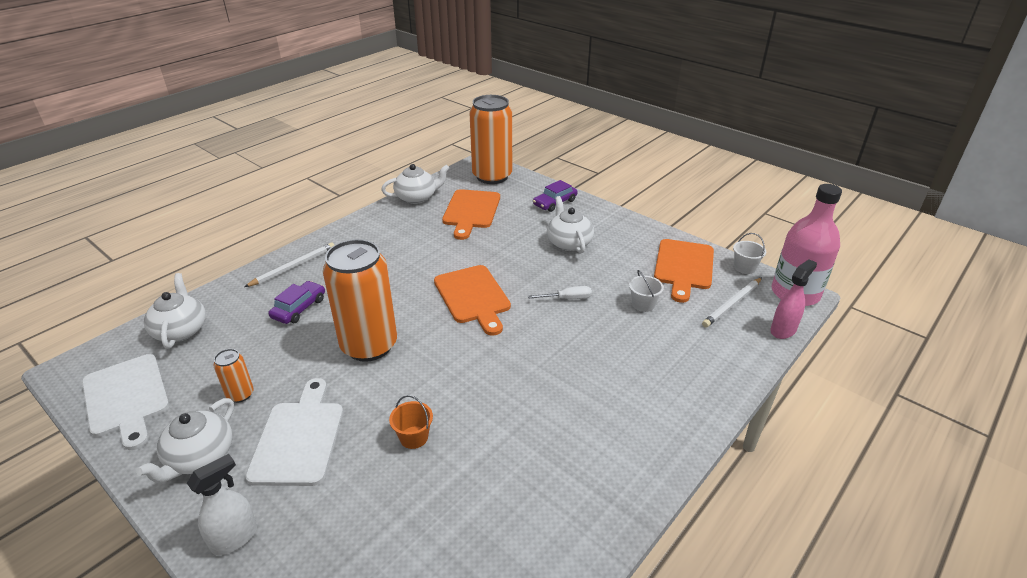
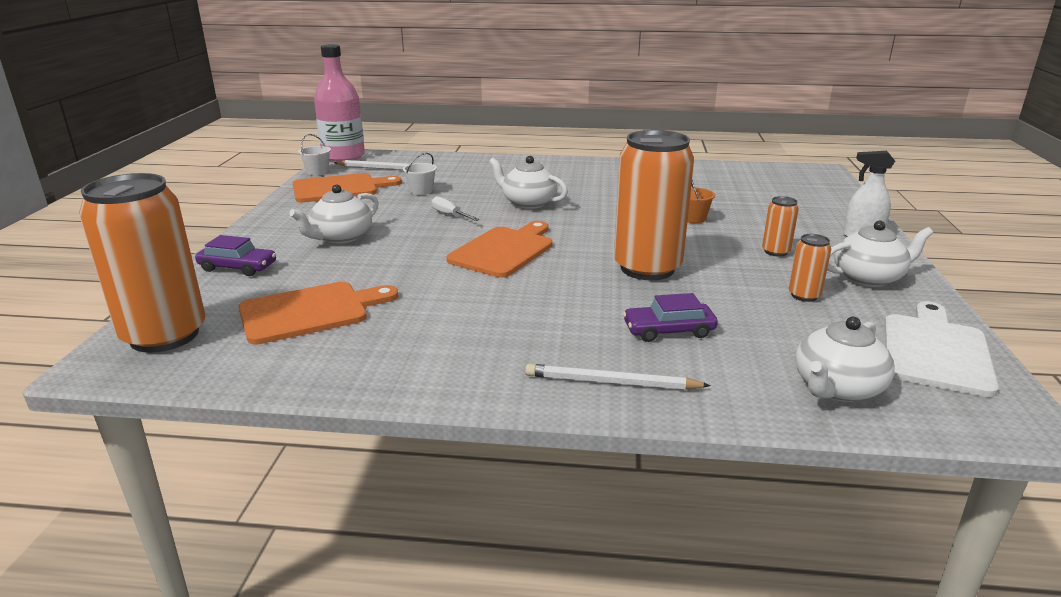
camera: 125 degrees left, 10 degrees down
(299, 438) = (775, 252): white cutting board -> orange can
(417, 197) = (296, 373): white teapot -> white teapot (528, 203)
(783, 330) = (400, 154): pink spray bottle -> none

